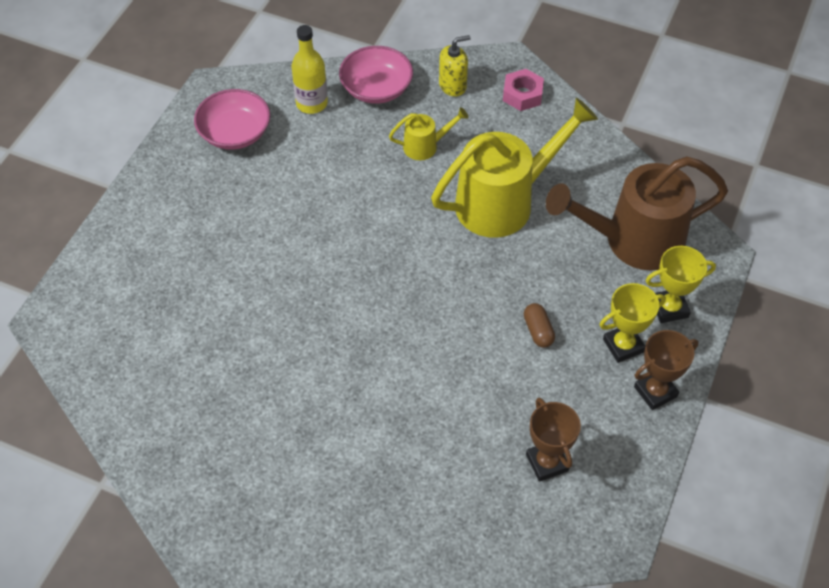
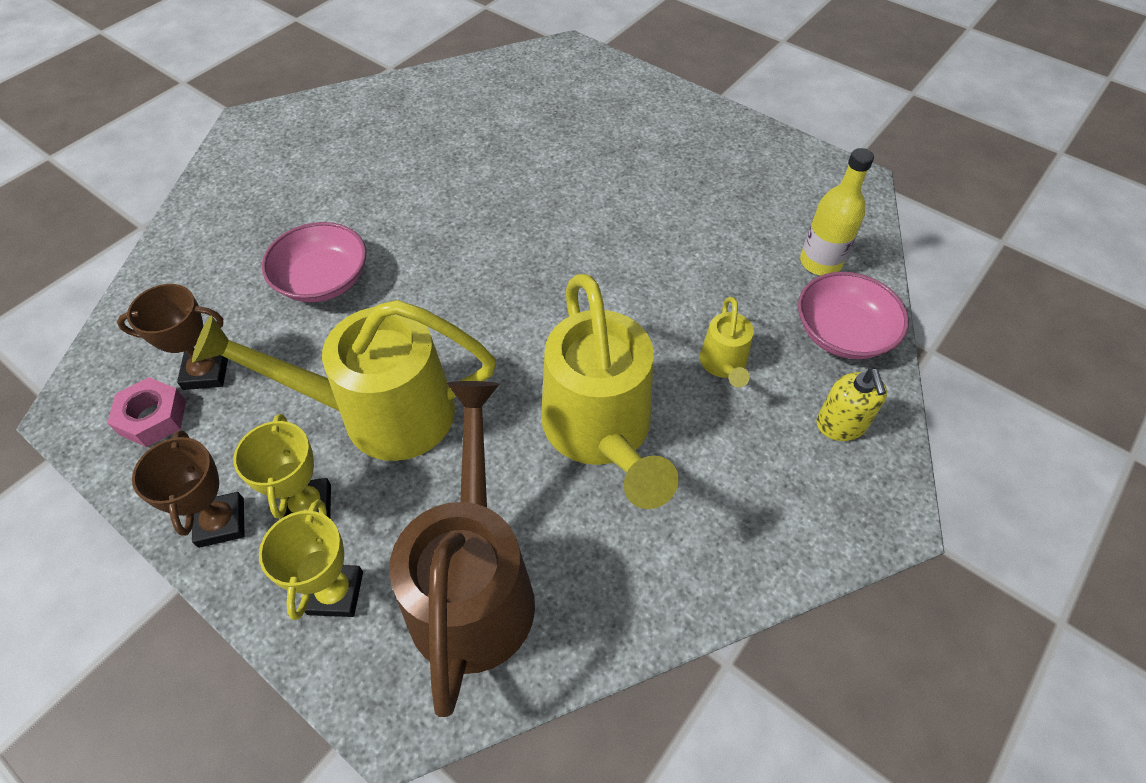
camera: 105 degrees right, 0 degrees up
(235, 133) = (779, 189): pink bowl -> pink bowl (323, 280)
(522, 94) = (812, 516): pink nut -> pink nut (153, 417)
(538, 331) = (379, 413): brown capsule -> yellow watering can

